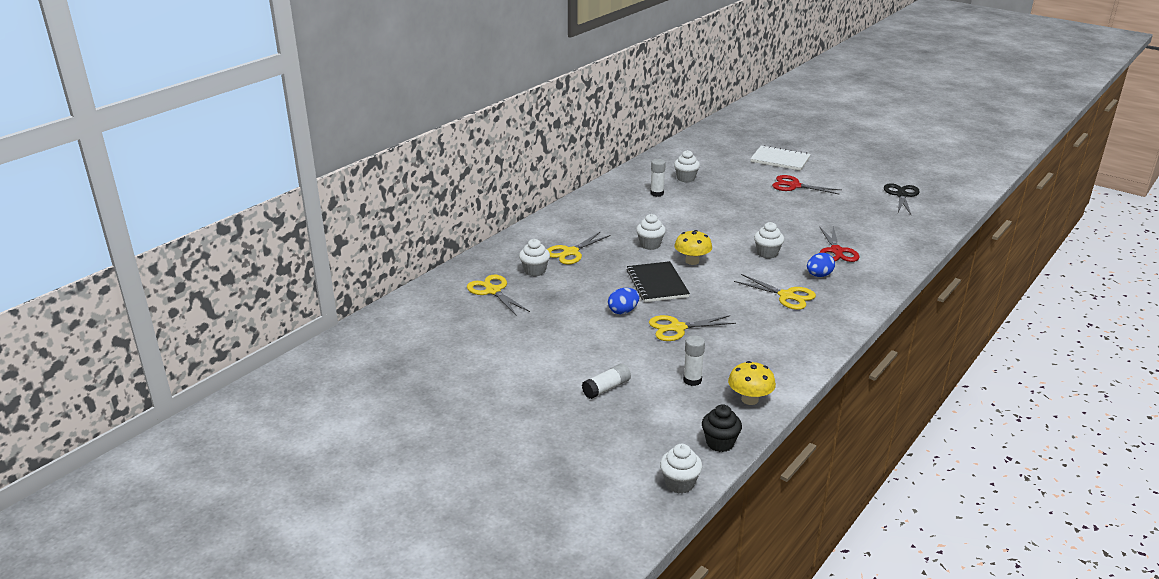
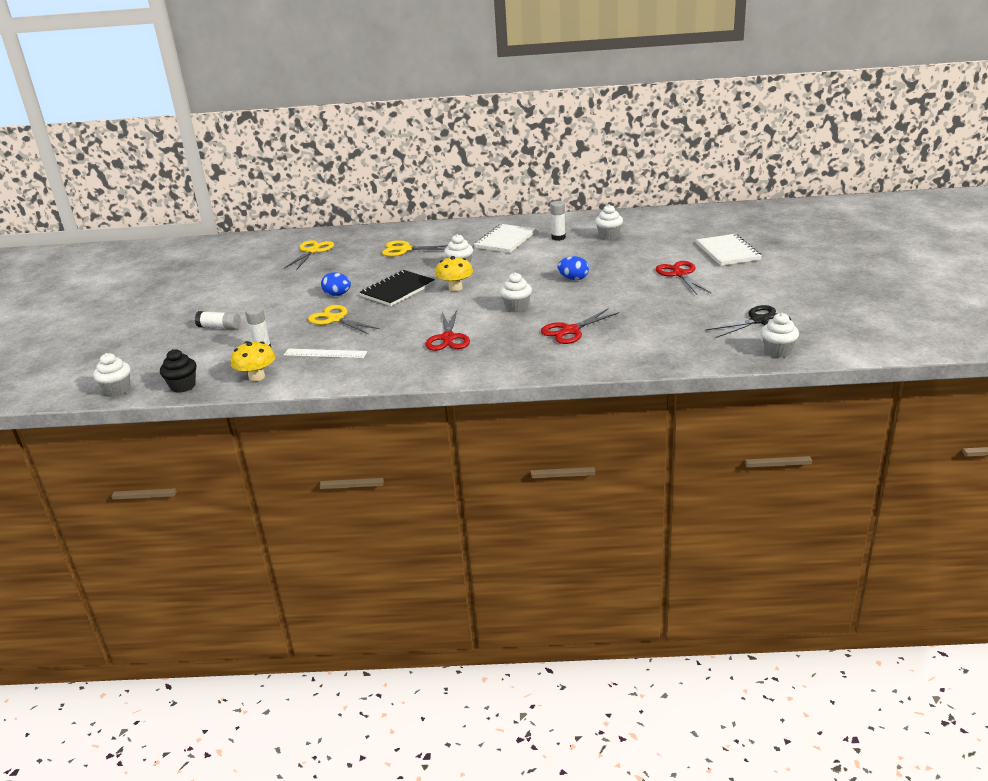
camera: 55 degrees right, 0 degrees up
(535, 271) = (359, 251): white cupcake -> white cupcake (777, 351)
(626, 211) = (505, 240): none -> white notebook
(744, 354) = (325, 353): none -> white ruler
(786, 296) = (448, 338): yellow scissors -> red scissors
(819, 275) = (508, 338): blue egg -> blue egg (573, 279)

